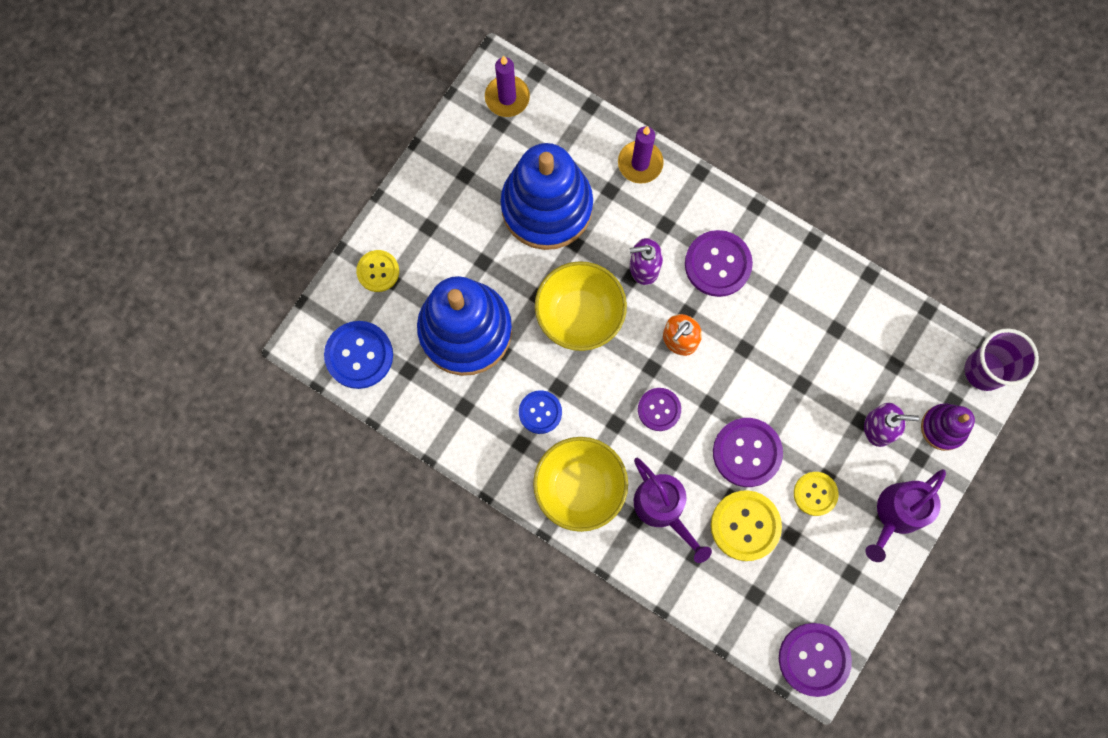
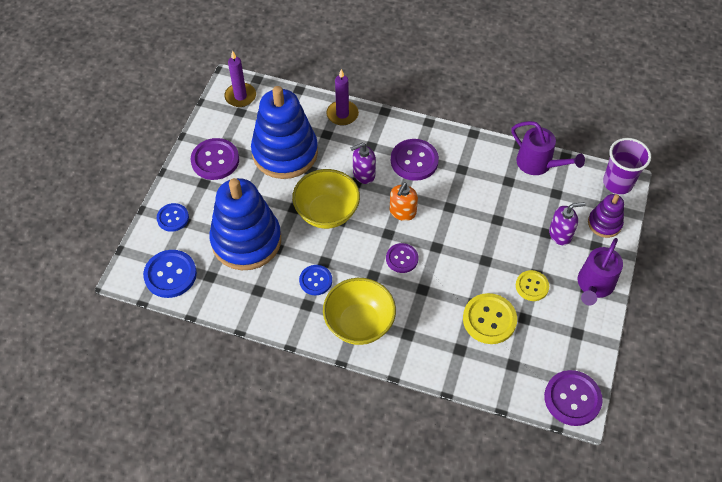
camera: 15 degrees left, 20 degrees down
(378, 271) = (173, 218): yellow button -> blue button
(663, 509) = (426, 323): purple watering can -> purple watering can (538, 164)
(747, 452) = (474, 271): purple button -> purple button (215, 160)

